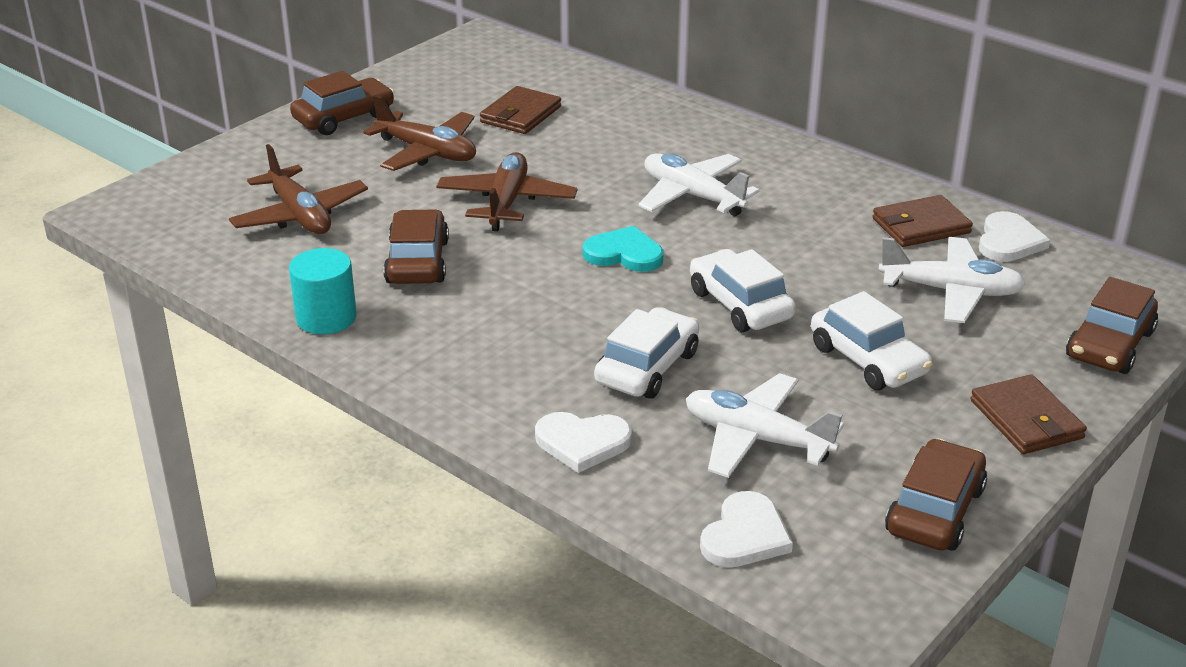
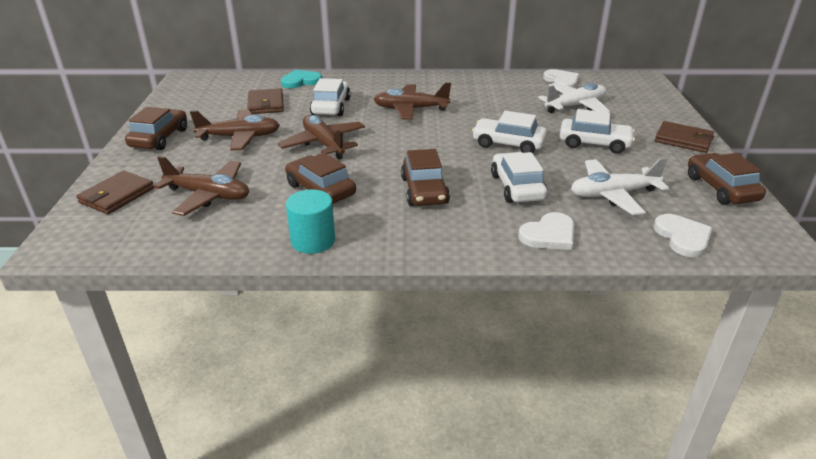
camera: 40 degrees left, 0 degrees up
(594, 150) = (331, 107): none -> white car
(624, 254) = (421, 144): turquoise heart -> turquoise heart (301, 81)
(692, 196) = (410, 109): white plane -> brown plane
(920, 226) = (522, 87): brown wallet -> brown wallet (117, 195)
(1109, 344) = (657, 103): brown car -> brown car (424, 190)

